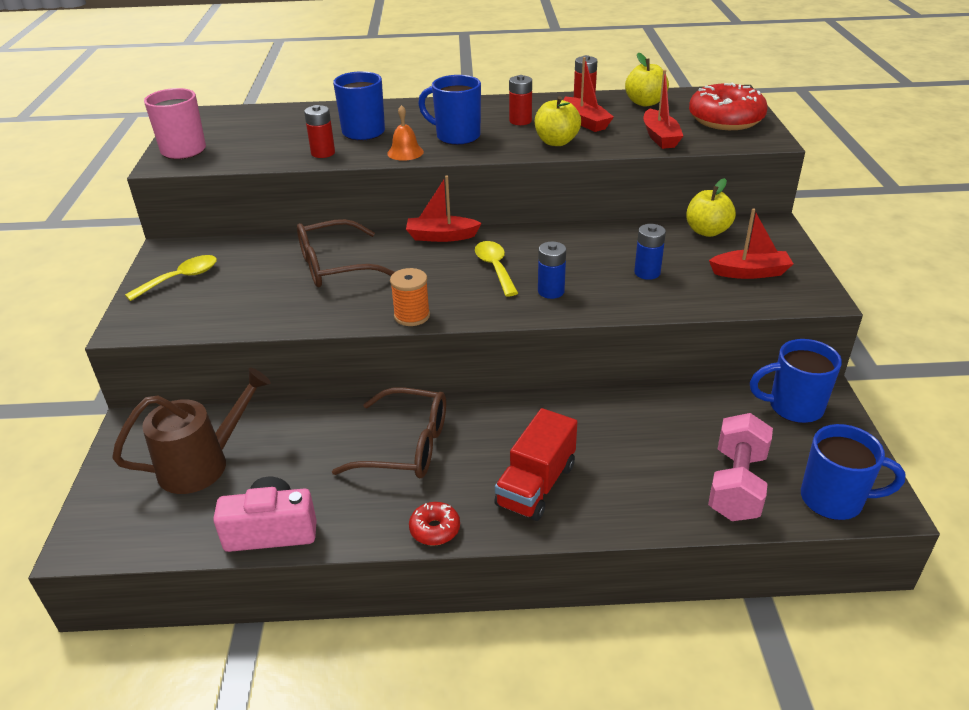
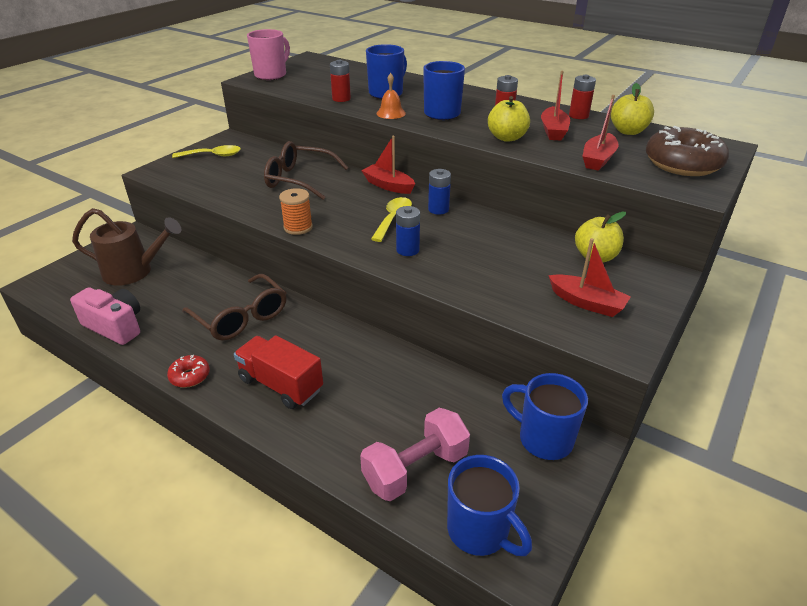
camera: 35 degrees right, 0 degrees up
(536, 485) = (281, 385): red truck -> red truck turned 60 degrees clockwise
(647, 272) = (498, 267): blue battery -> blue battery (438, 209)
(725, 120) = (682, 164): red donut -> brown donut

